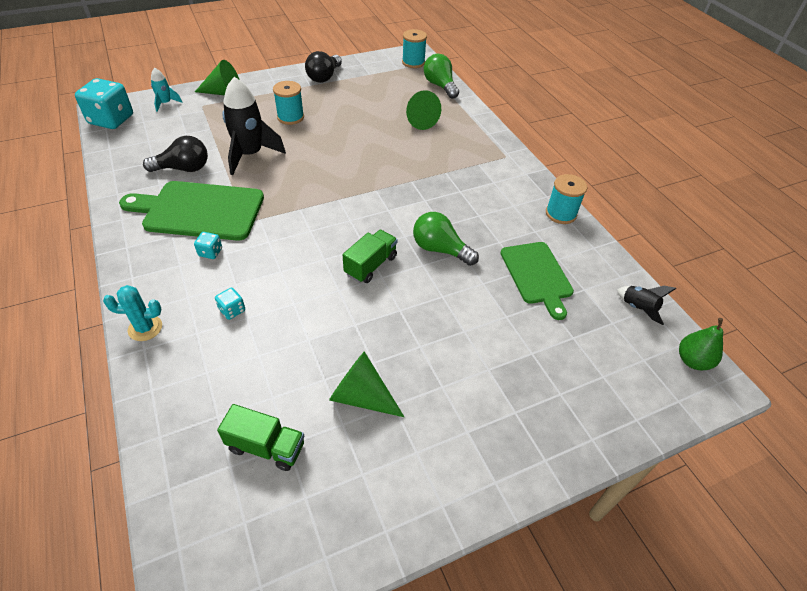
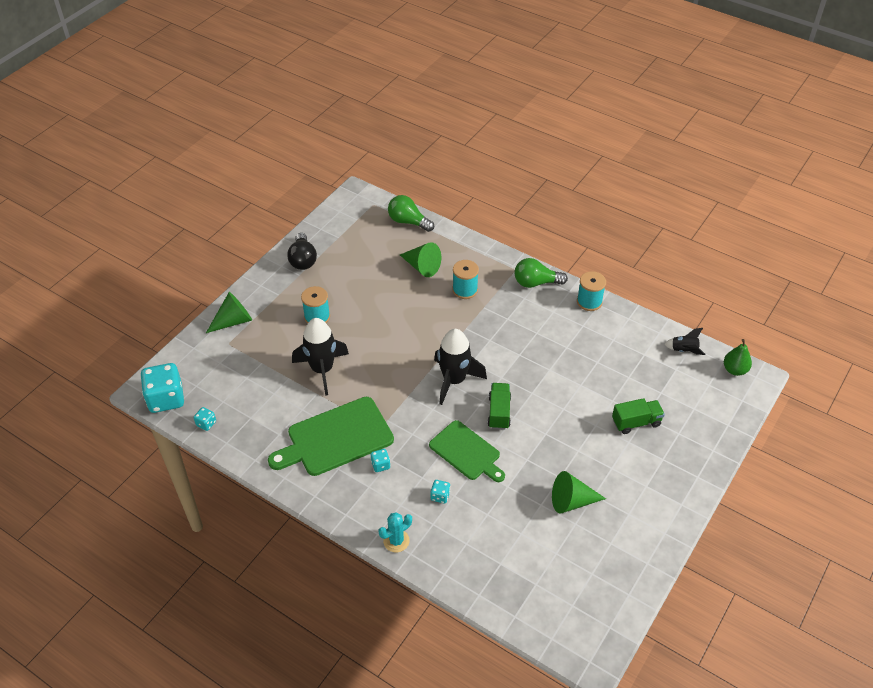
camera: 30 degrees left, 0 degrees up
(116, 149) = (206, 423): none -> turquoise dice
(166, 103) = (194, 358): turquoise rocket -> none
(183, 169) = (283, 410): black light bulb -> none
(266, 447) = (545, 562): green truck -> green truck (636, 422)
(355, 216) = (454, 380): none -> black rocket
(413, 62) = (363, 205): turquoise spool -> turquoise spool (465, 290)
(440, 249) = (533, 375): green light bulb -> green light bulb (536, 283)
(537, 275) = (609, 360): green cutting board -> green cutting board (466, 452)

